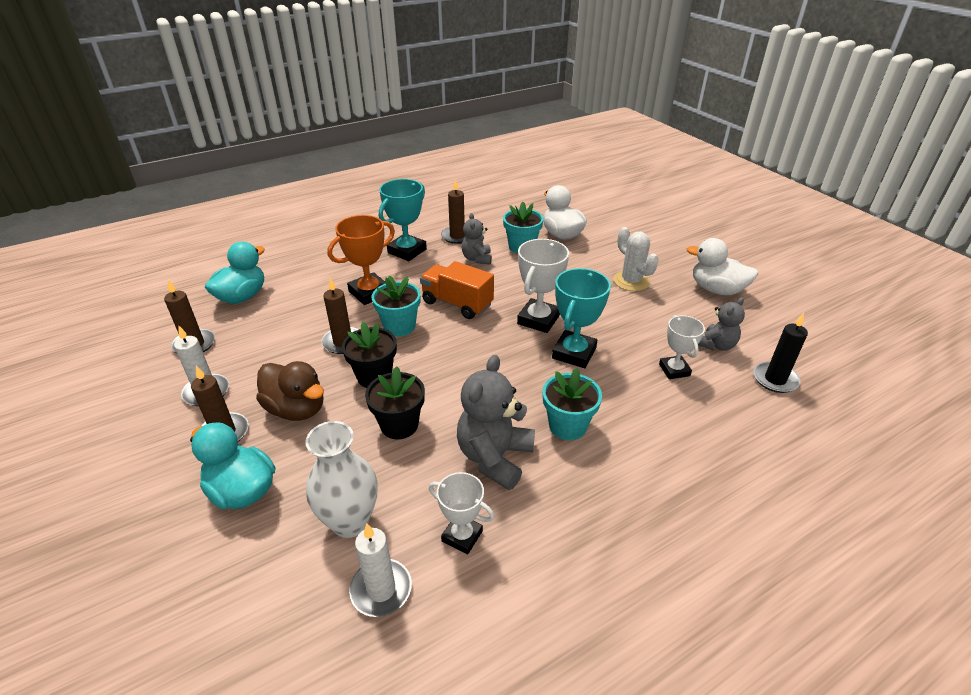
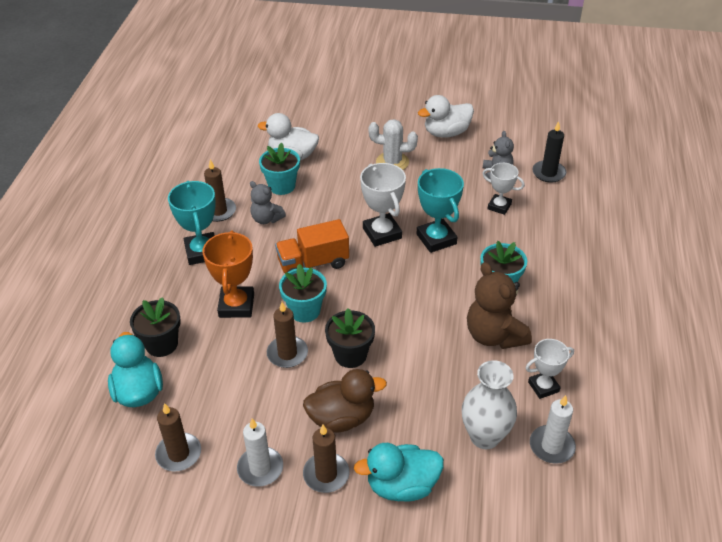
camera: 50 degrees left, 5 degrees up
(399, 425) = (418, 367): black flower pot -> black flower pot (161, 344)
(494, 457) = (494, 335): grey teddy bear -> brown teddy bear

